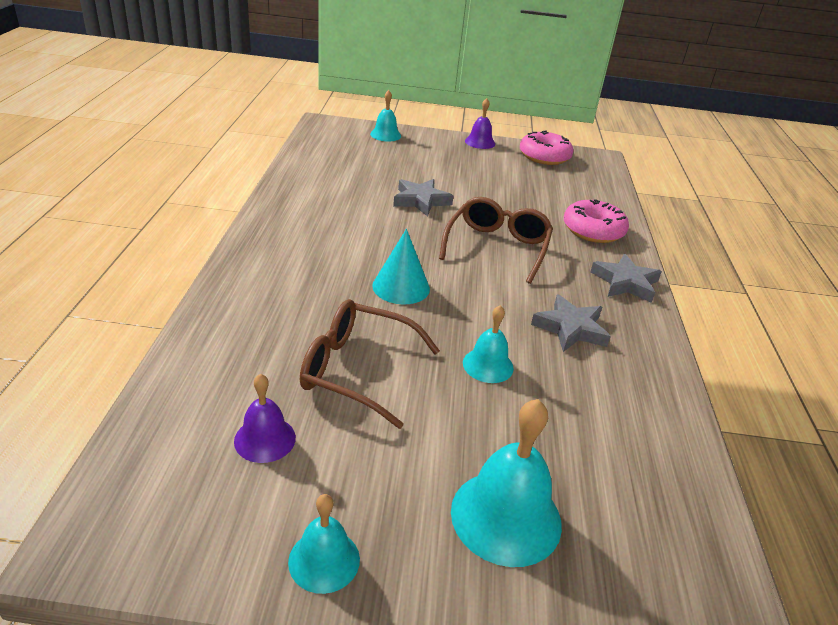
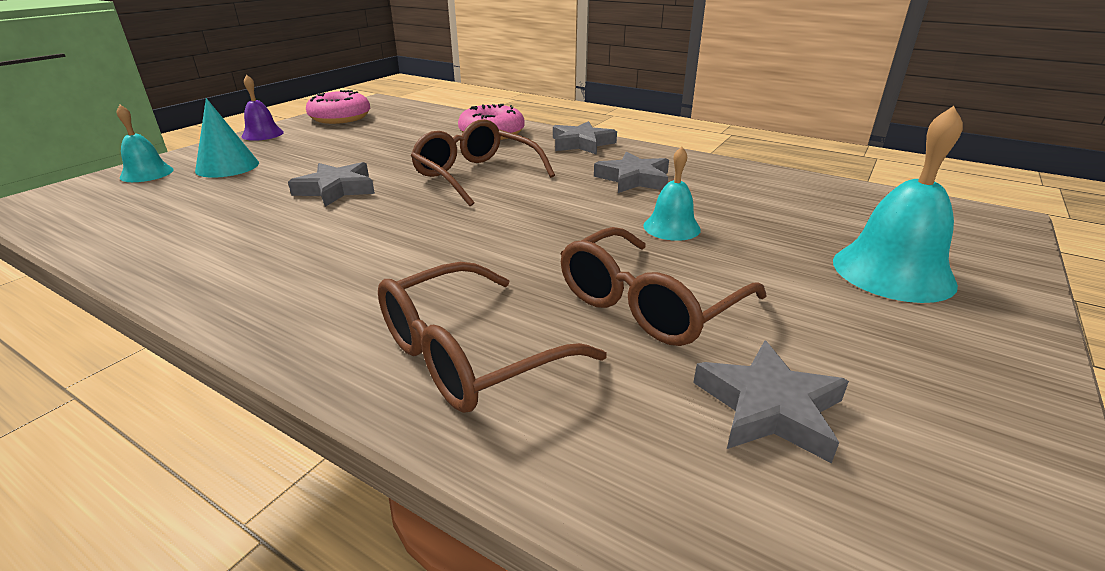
camera: 60 degrees left, 5 degrees down
(263, 310) = (470, 354): none -> brown glasses
(265, 439) = (769, 408): purple bell -> grey star
(324, 560) = (985, 399): turquoise bell -> none
(401, 287) = (502, 240): turquoise cone -> turquoise cone (227, 166)

